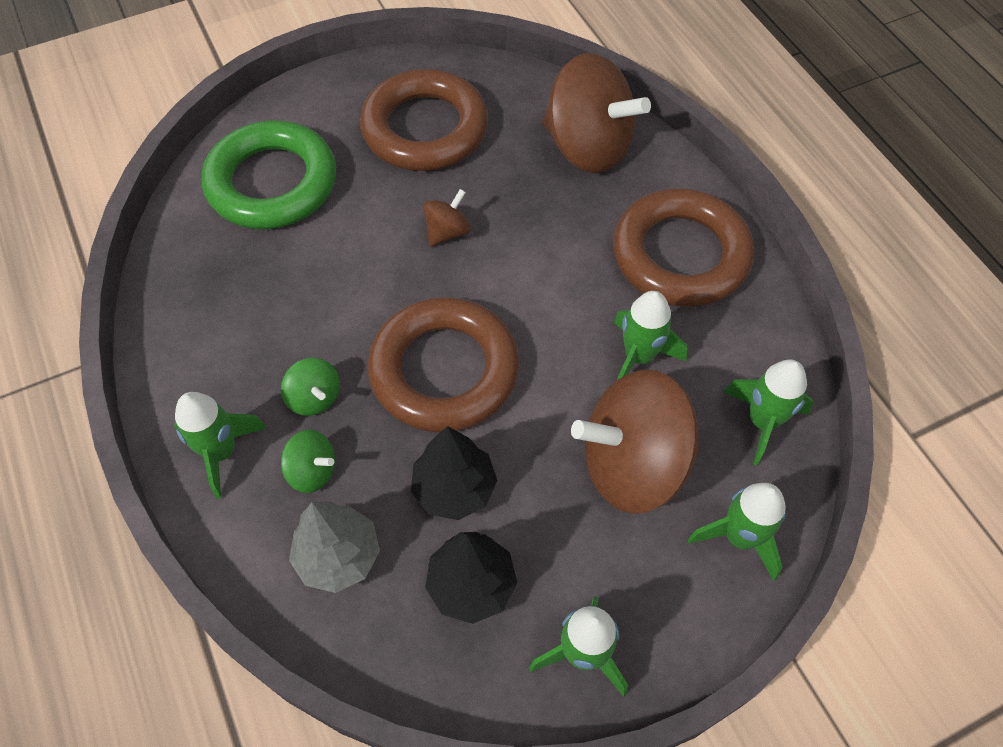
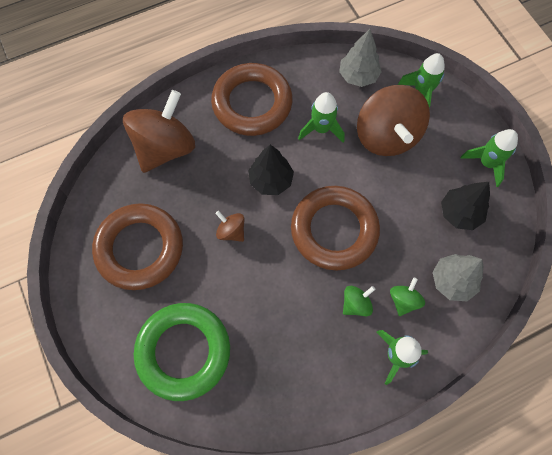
camera: 90 degrees left, 10 degrees up
(454, 488) = (407, 223): black tree -> black tree (270, 180)
(762, 422) = (358, 76): green rocket -> grey tree

